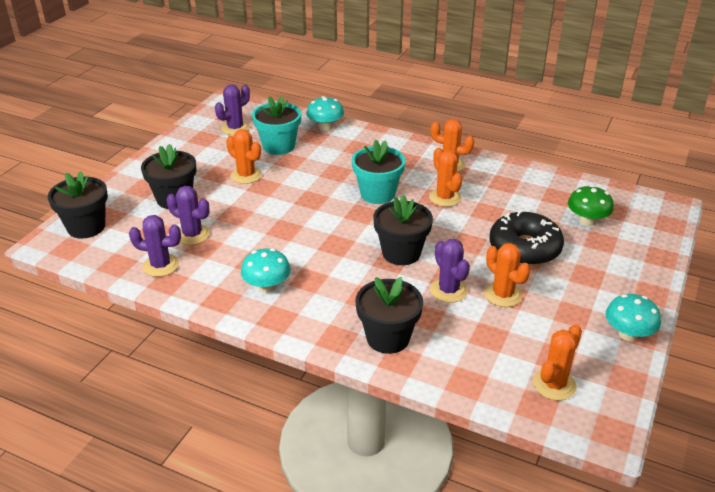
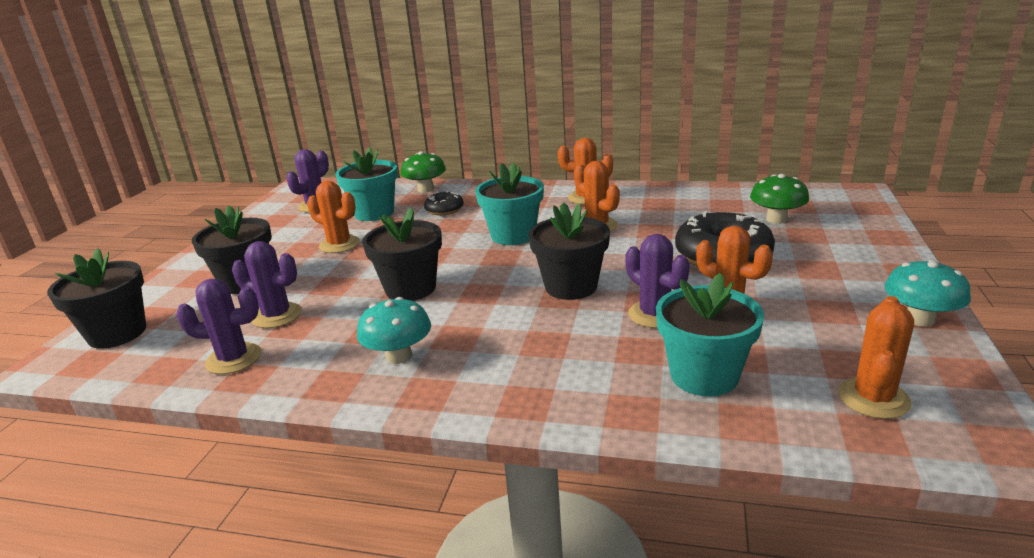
camera: 10 degrees left, 10 degrees down
(325, 127) = (425, 189): turquoise mushroom -> green mushroom
(334, 154) = (444, 210): none -> black donut
(388, 338) = (600, 386): black flower pot -> black flower pot (410, 288)
(457, 345) = (704, 376): none -> turquoise flower pot

